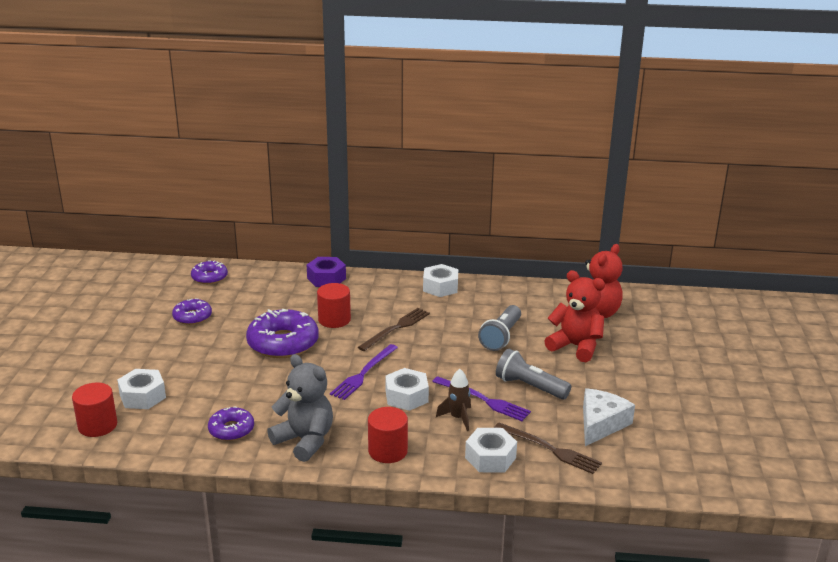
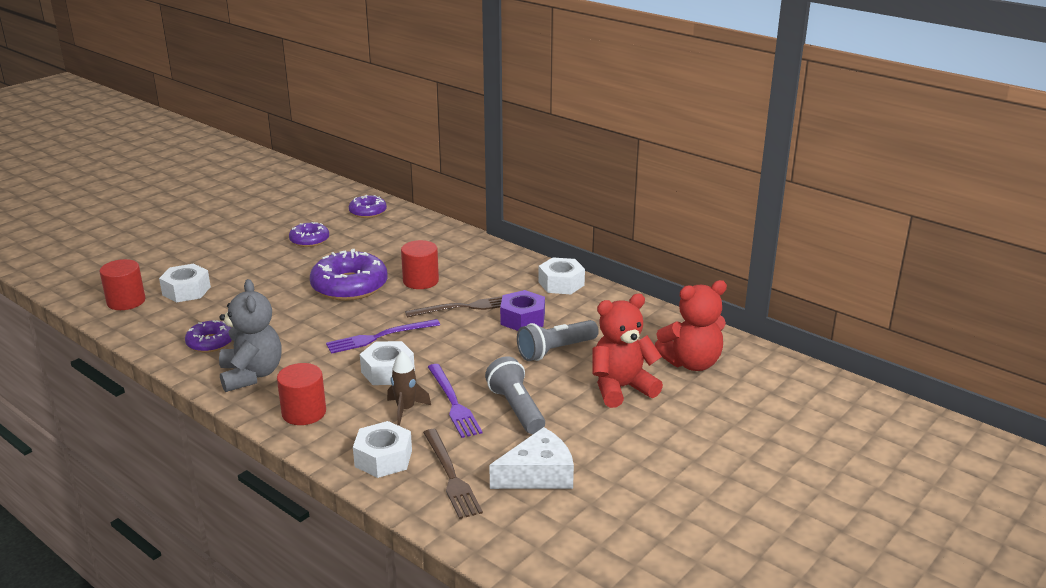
camera: 35 degrees right, 0 degrees up
(326, 278) = (465, 242): purple nut -> purple nut (522, 319)
(575, 347) = (621, 388): red teddy bear -> red teddy bear turned 90 degrees counterclockwise

